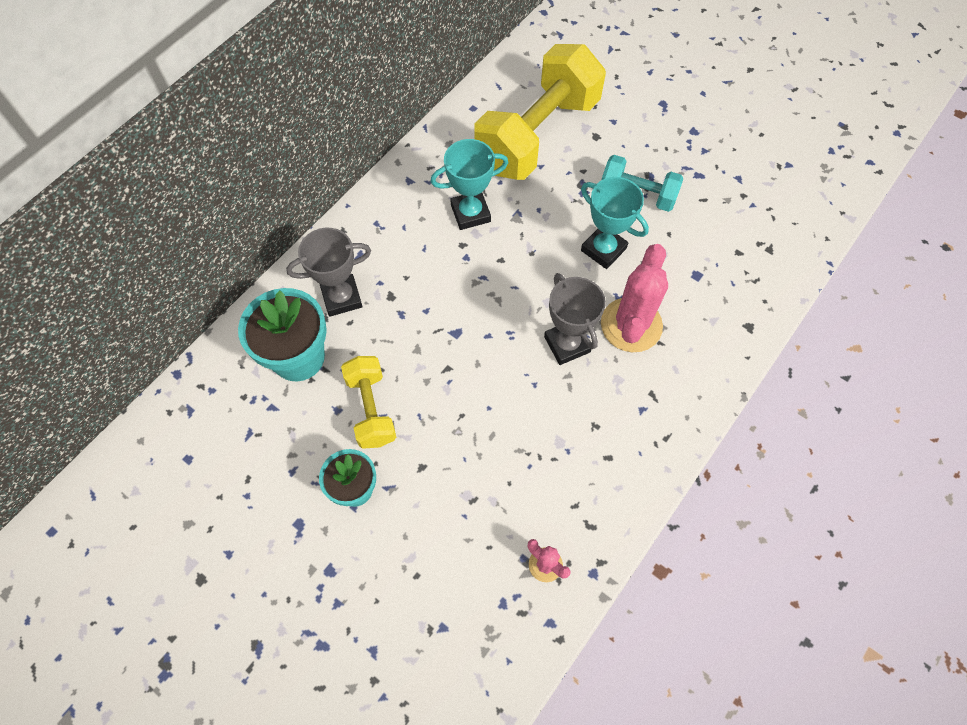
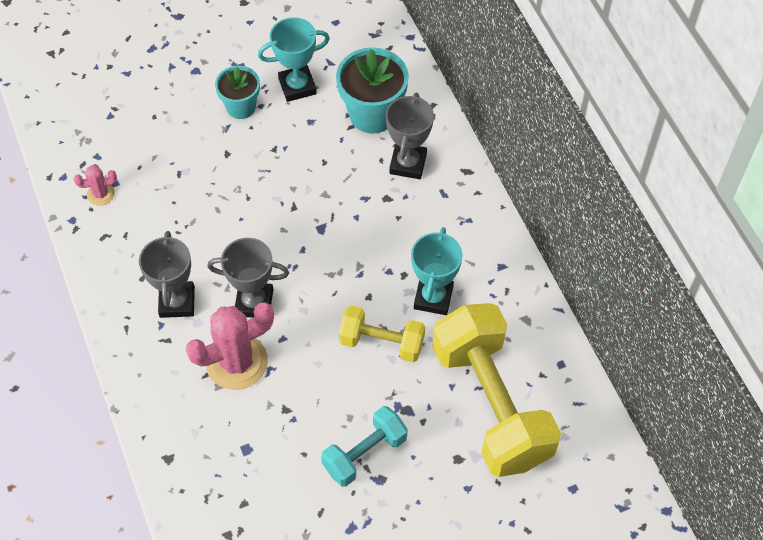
camera: 120 degrees right, 5 degrees down
(371, 409) = (295, 142): yellow dumbbell -> yellow dumbbell (382, 342)
(603, 249) = (324, 385): turquoise trophy -> turquoise trophy (297, 86)
(611, 409) = (177, 302): none -> grey trophy
(631, 325) = (237, 362): pink cactus -> pink cactus turned 75 degrees counterclockwise

